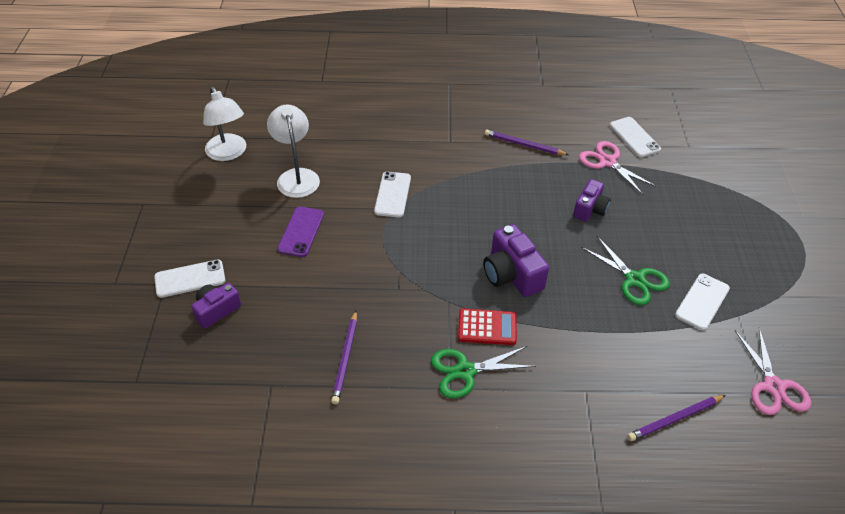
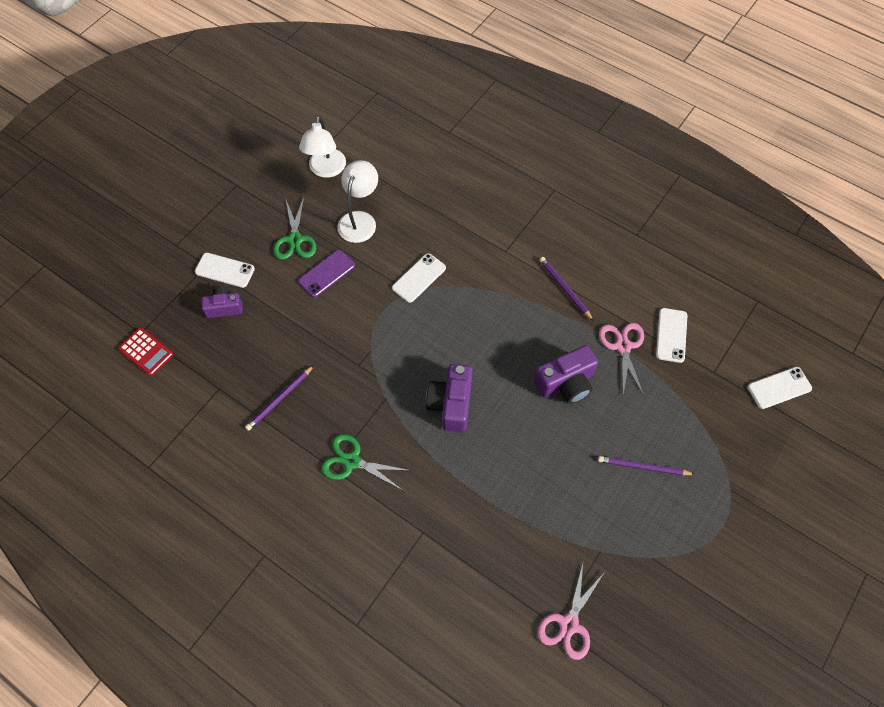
camera: 35 degrees right, 15 degrees up
(487, 327) = (395, 436): red calculator -> red calculator (146, 352)
(590, 209) = (566, 383): purple camera -> purple camera, size x1.54
(634, 279) = (544, 468): green scissors -> green scissors (295, 240)
(675, 419) = (468, 597): purple pencil -> purple pencil (643, 467)
(702, 302) = (581, 521): white phone -> white phone (779, 388)

